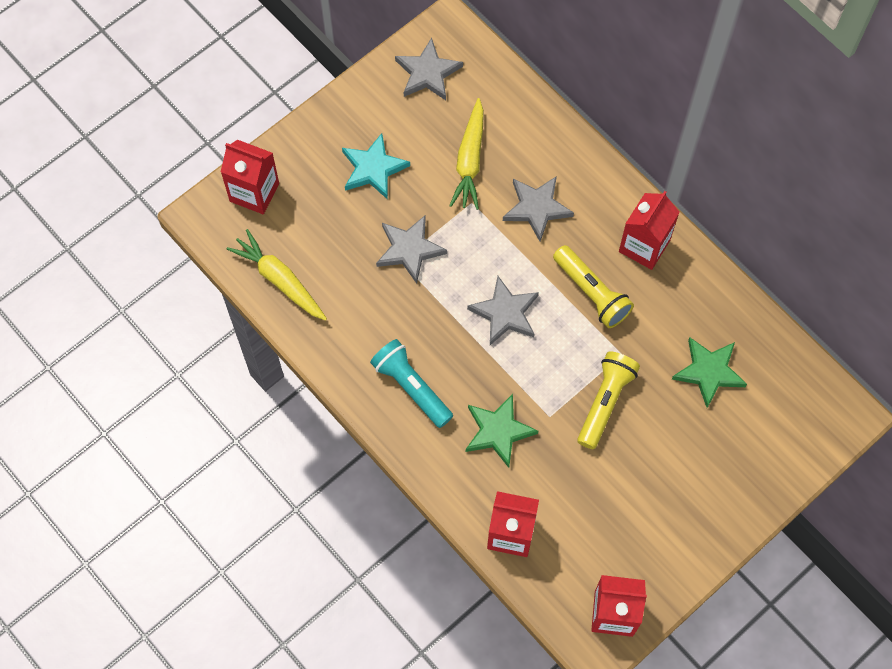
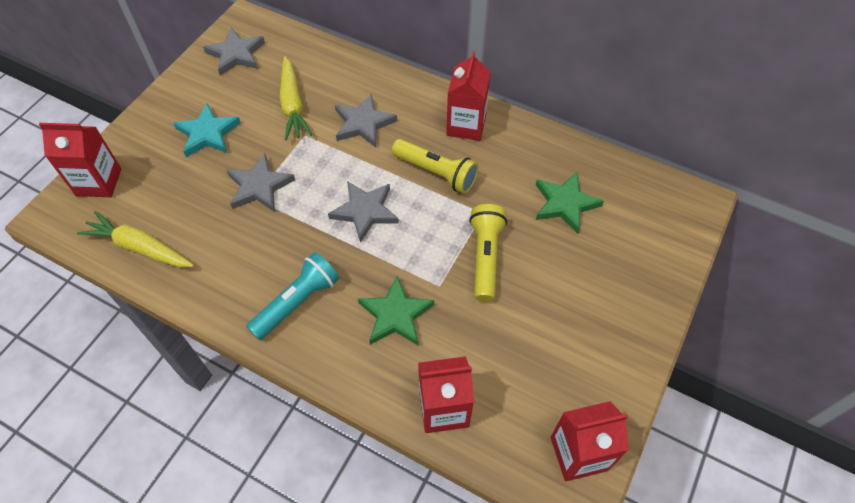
camera: 20 degrees left, 10 degrees down
(411, 387) = (297, 302): turquoise flashlight -> turquoise flashlight turned 105 degrees clockwise

